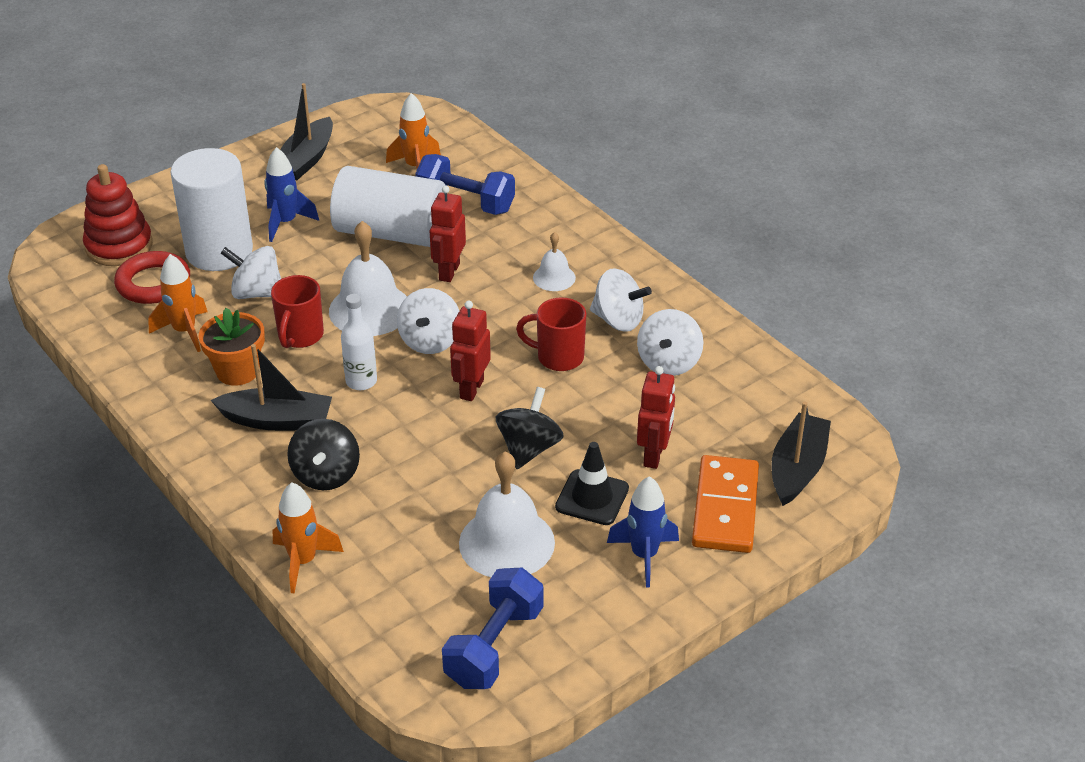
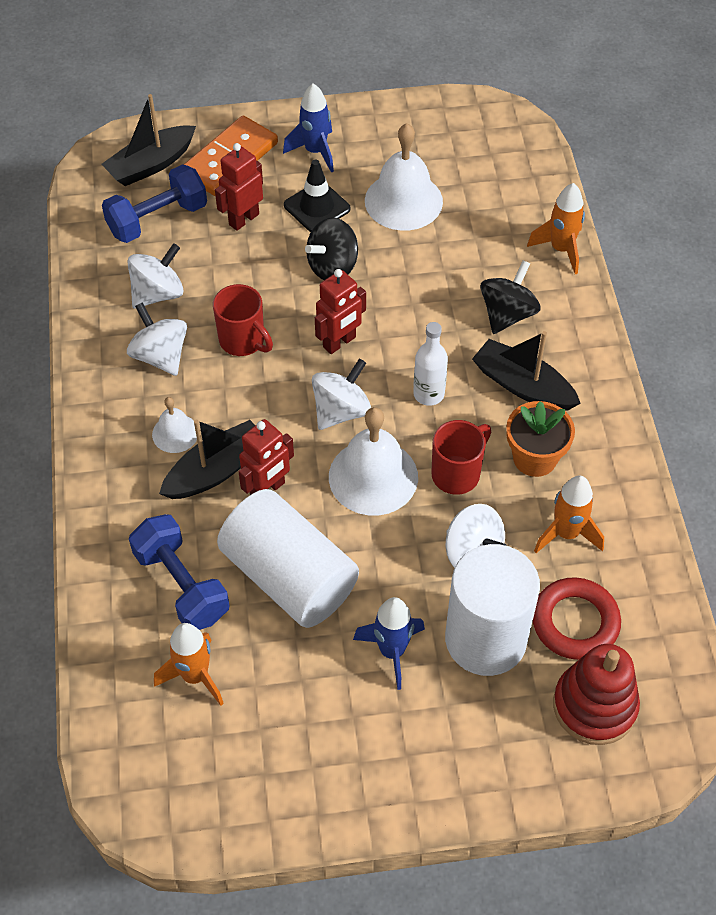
camera: 150 degrees left, 15 degrees up
(306, 159) = (311, 761): black boat -> black boat (216, 470)
(494, 646) = (460, 137): blue dumbbell -> blue dumbbell (157, 219)

